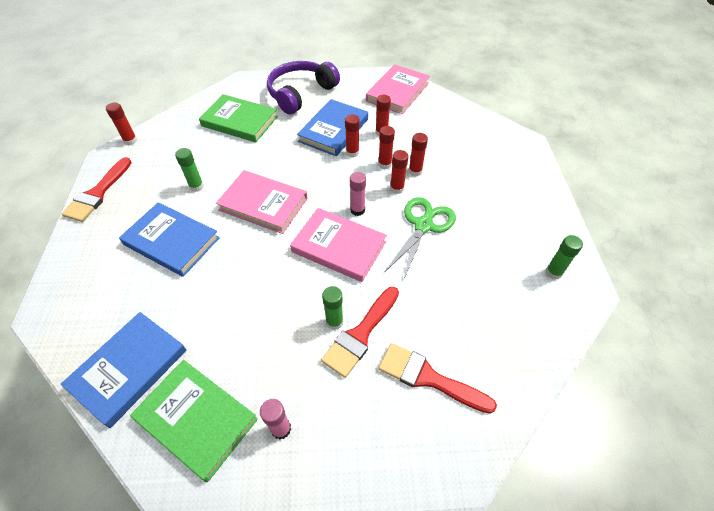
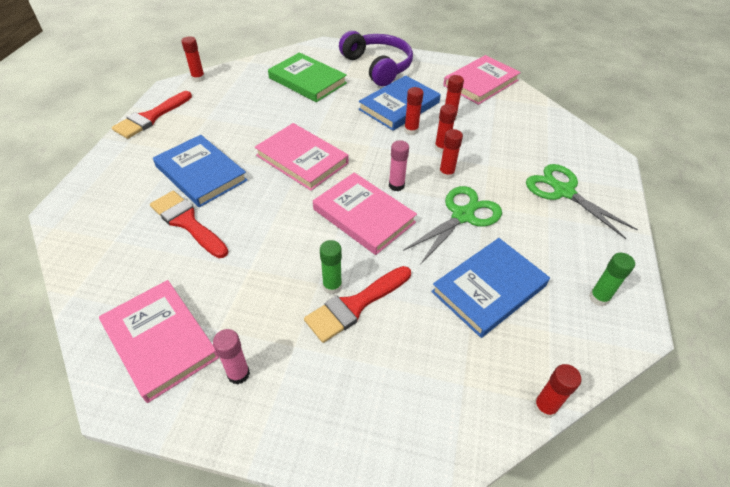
camera: 15 degrees right, 5 degrees down
(129, 369) = (116, 277): blue book -> blue book (489, 289)
(196, 186) = (243, 130): green glue stick -> none
(196, 419) = (160, 341): green book -> pink book
(300, 93) = (378, 66): purple headphones -> purple headphones turned 90 degrees clockwise
(415, 171) = (472, 161): red glue stick -> red glue stick (544, 407)
(428, 378) = (413, 368): red brush -> red brush (187, 222)
(498, 182) = (563, 192): none -> green scissors

